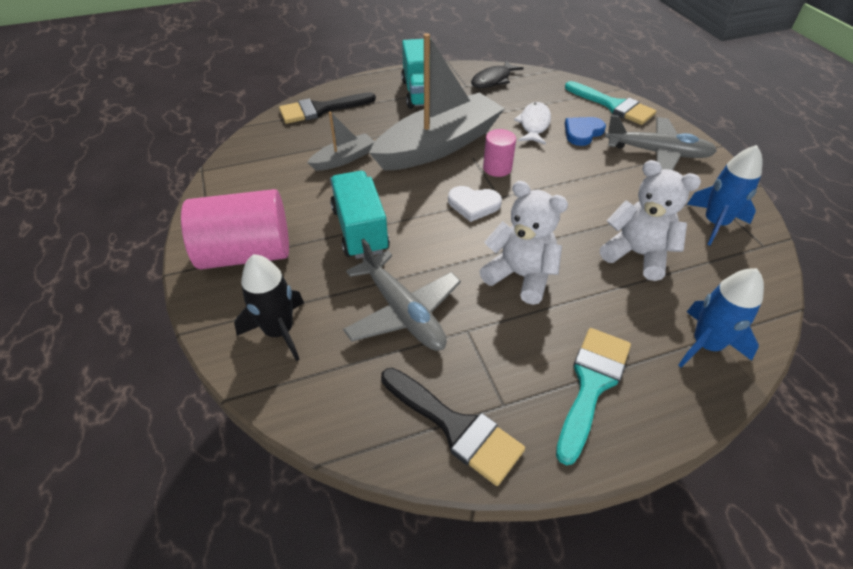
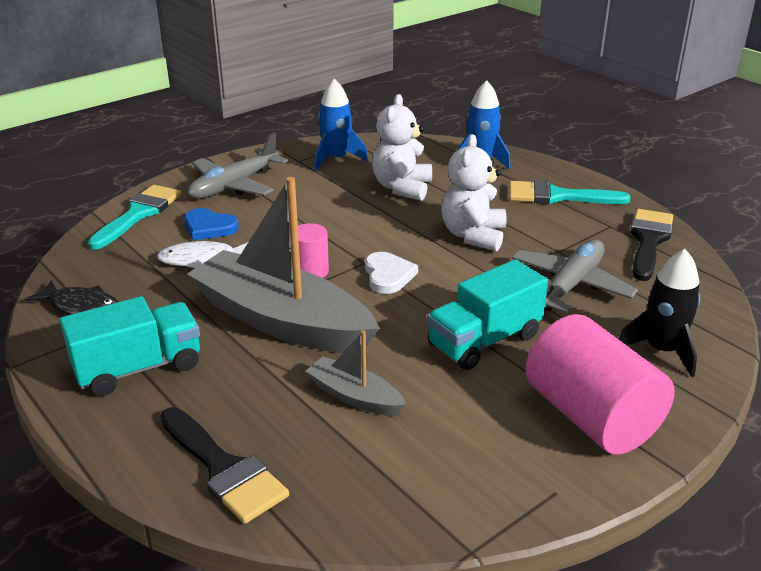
camera: 110 degrees left, 15 degrees down
(657, 153) = (234, 185): grey plane -> grey plane turned 135 degrees counterclockwise

